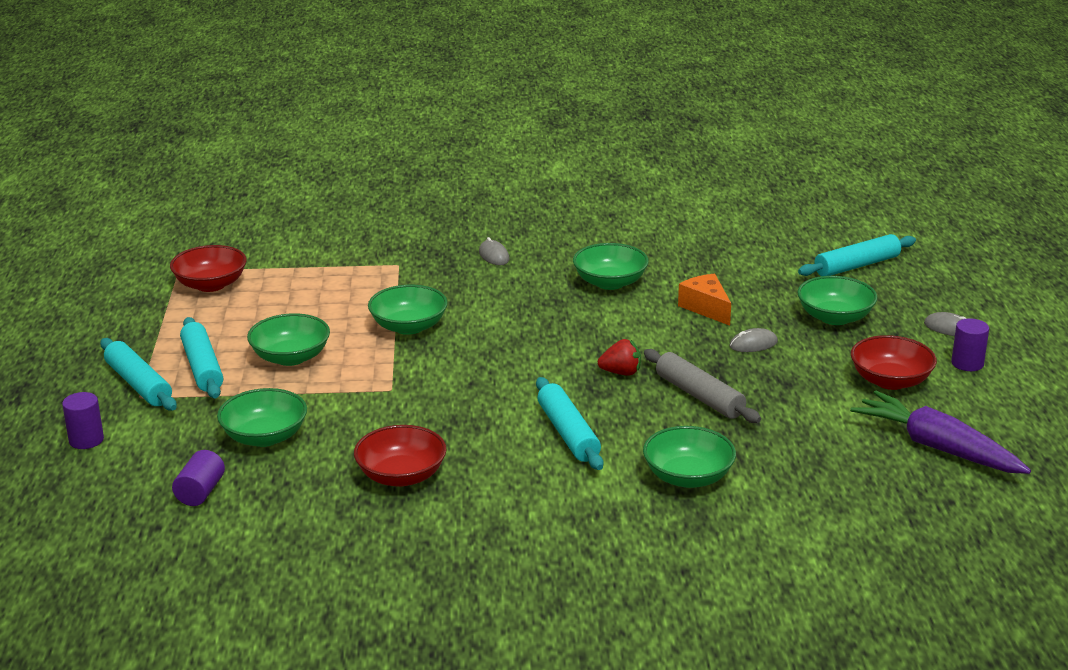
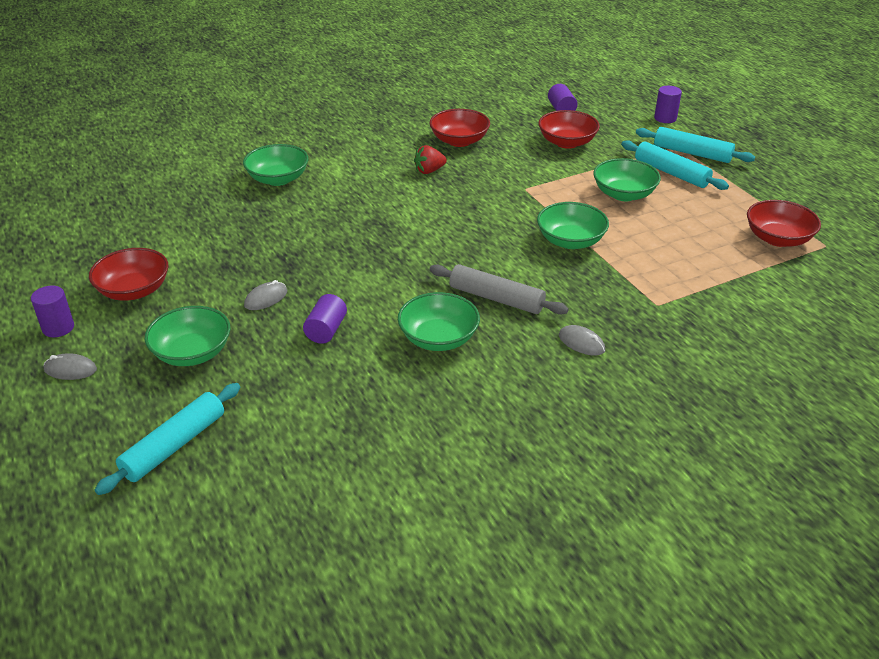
camera: 155 degrees right, 10 degrees up
(264, 437) = (567, 142): green bowl -> red bowl
(568, 433) = (375, 188): turquoise rolling pin -> none
(621, 373) = (367, 242): red strawberry -> red strawberry (429, 171)
(699, 396) = (294, 237): grey rolling pin -> grey rolling pin (496, 298)
(706, 308) = (326, 330): orange cheese -> purple cylinder
(937, 447) = (97, 239): purple carrot -> none

